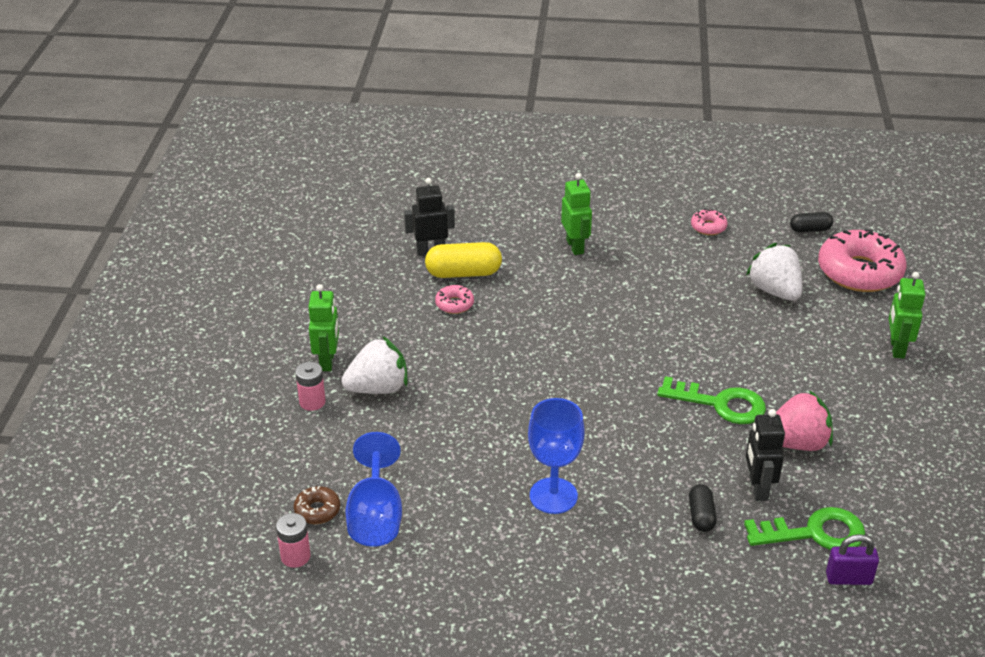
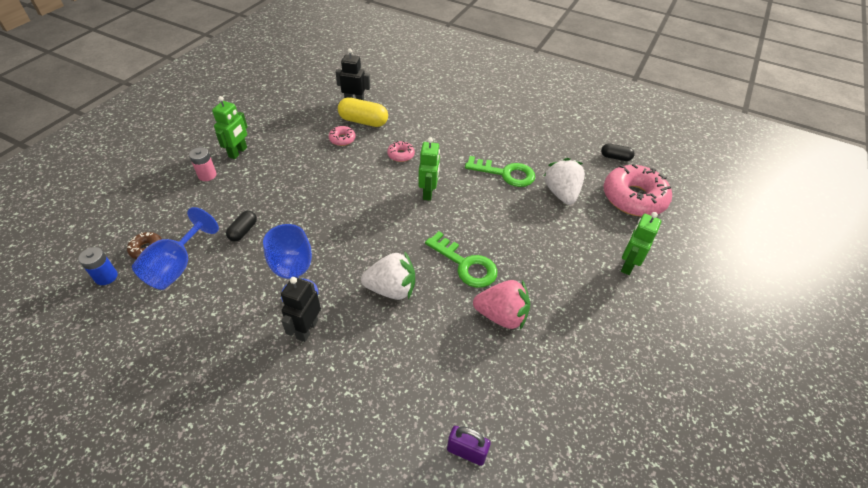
camera: 20 degrees right, 10 degrees up
(295, 556) = (106, 277): pink battery -> blue battery
(378, 388) = (252, 179): white strawberry -> white strawberry (391, 289)
(575, 246) = (446, 124): green robot -> green robot (428, 193)
(701, 516) = (390, 349): black capsule -> black capsule (243, 231)
(708, 227) = (544, 136): pink donut -> pink donut (401, 155)
(758, 488) = (447, 342): black robot -> black robot (307, 329)
(814, 533) = (466, 398): green key -> green key (505, 174)

